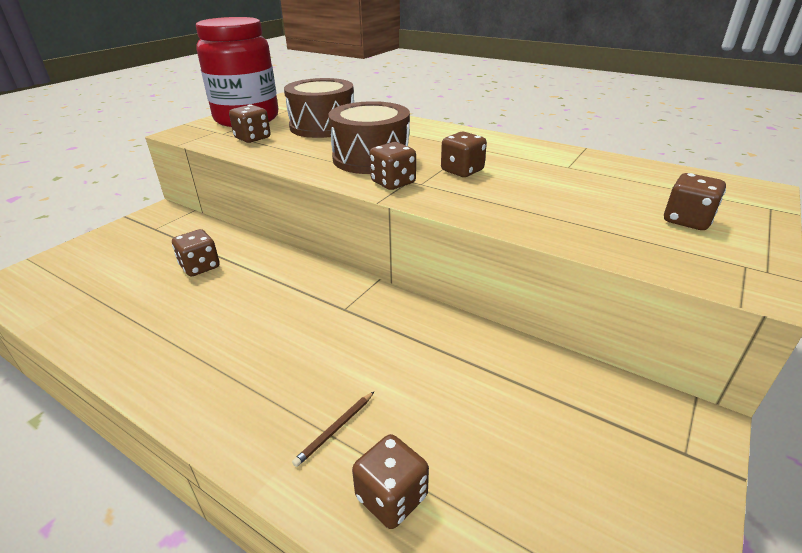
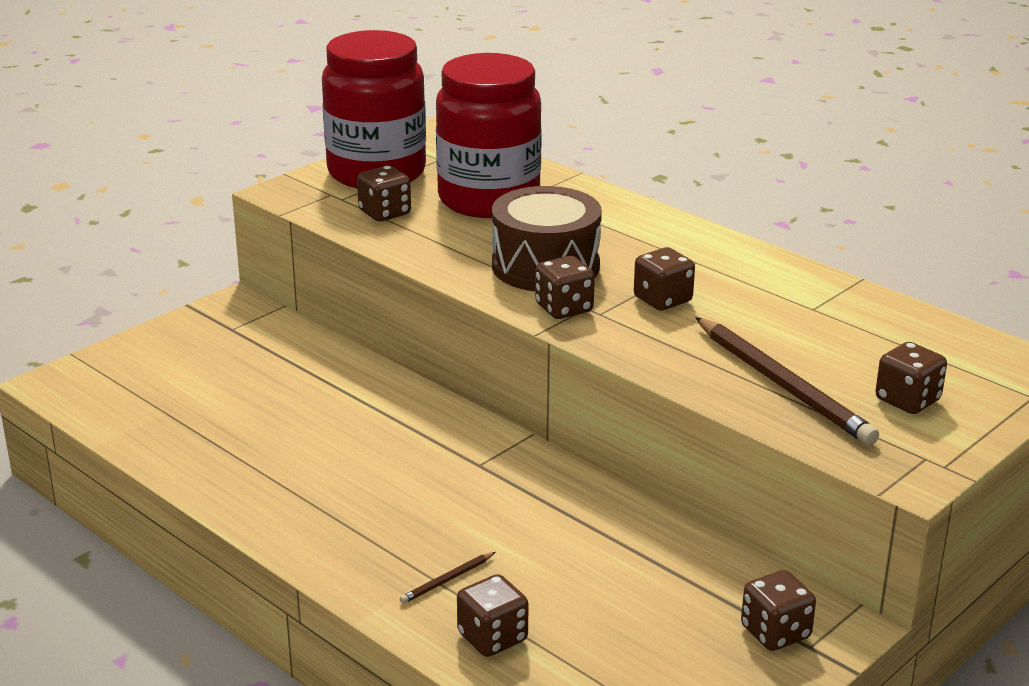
camera: 10 degrees right, 5 degrees down
(200, 267) = (298, 391): brown dice -> brown dice (775, 632)
(323, 126) = (488, 200): brown drum -> red jar
(586, 219) = (783, 385): none -> brown pencil

